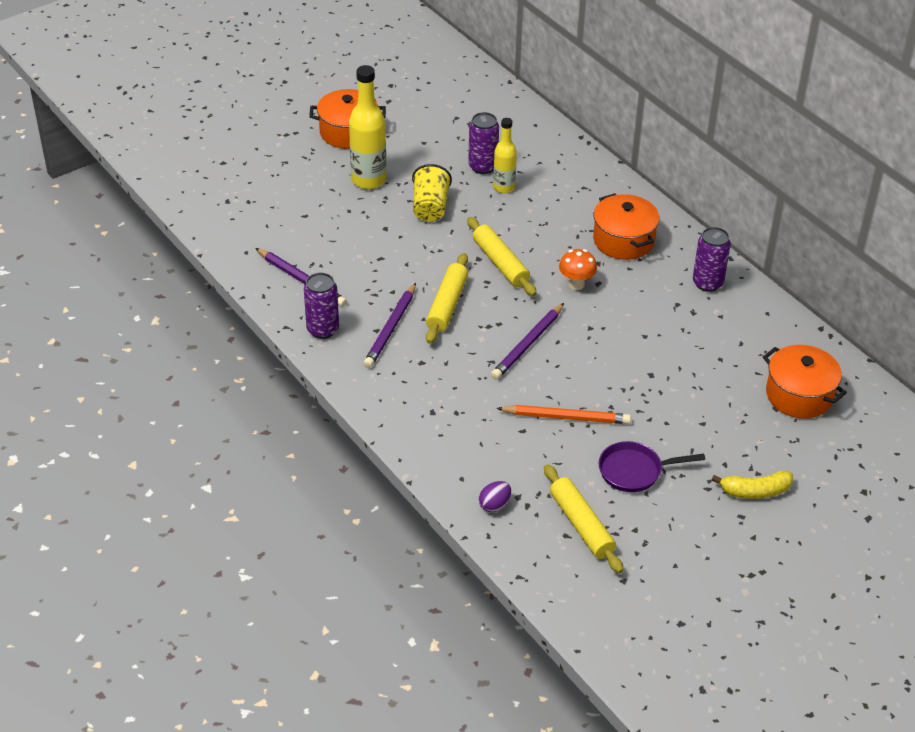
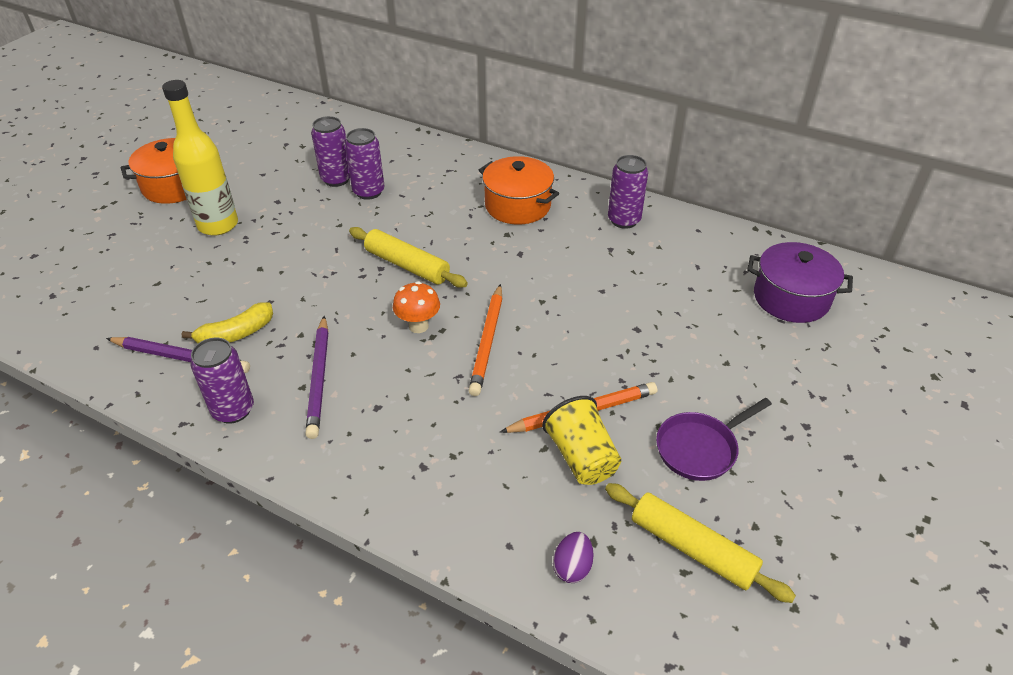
camera: 25 degrees left, 0 degrees up
(430, 207) = (300, 232): yellow cup -> yellow cup (581, 457)
(447, 305) = (372, 328): yellow rolling pin -> none
(504, 187) = (368, 192): yellow bottle -> purple can
(527, 344) = (487, 342): purple pencil -> orange pencil
(576, 284) = (499, 261): orange mushroom -> orange mushroom (418, 326)
(755, 491) = (837, 420): yellow banana -> yellow banana (236, 334)
(799, 395) = (791, 298): orange pot -> purple pot

